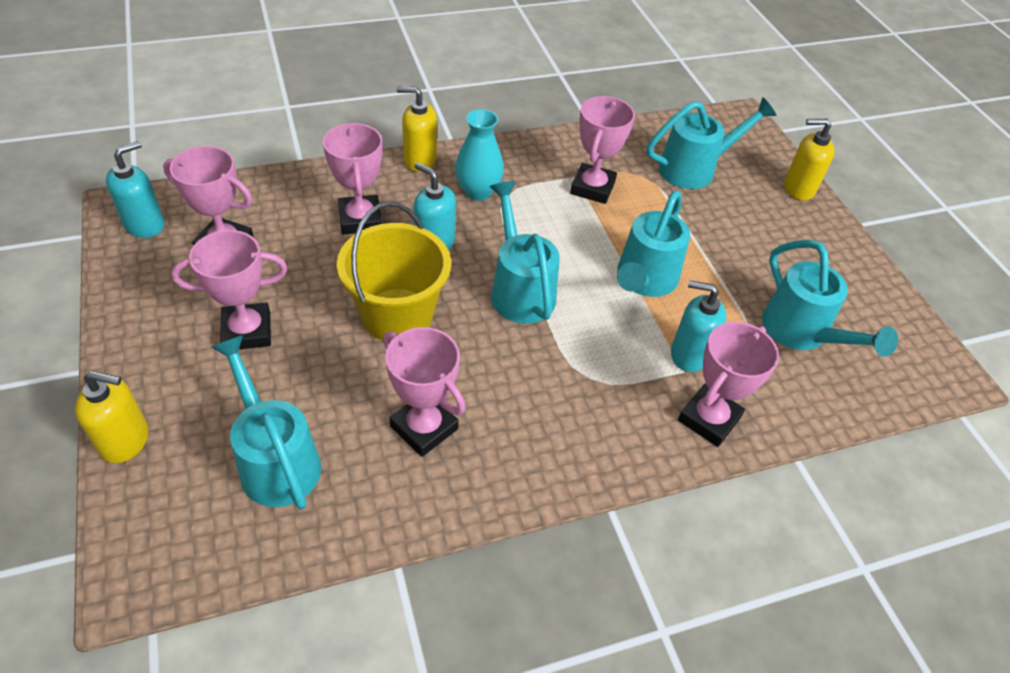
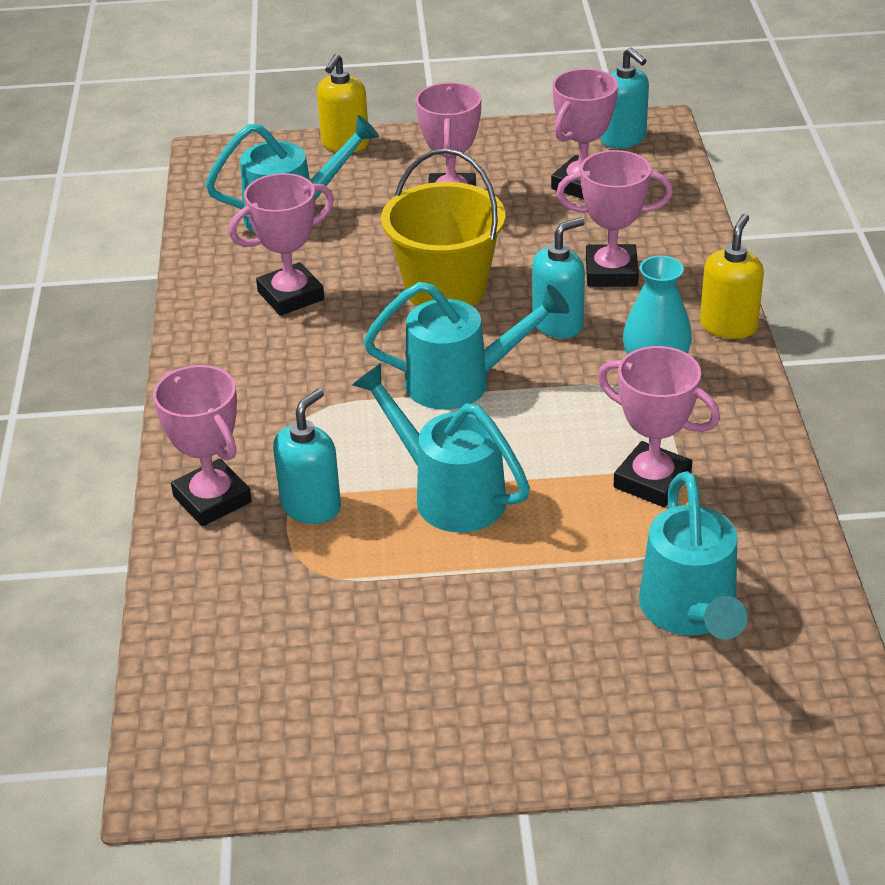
camera: 110 degrees right, 10 degrees down
(798, 188) = (625, 744): yellow soap dispenser -> none
(801, 332) = (307, 631): turquoise watering can -> none

